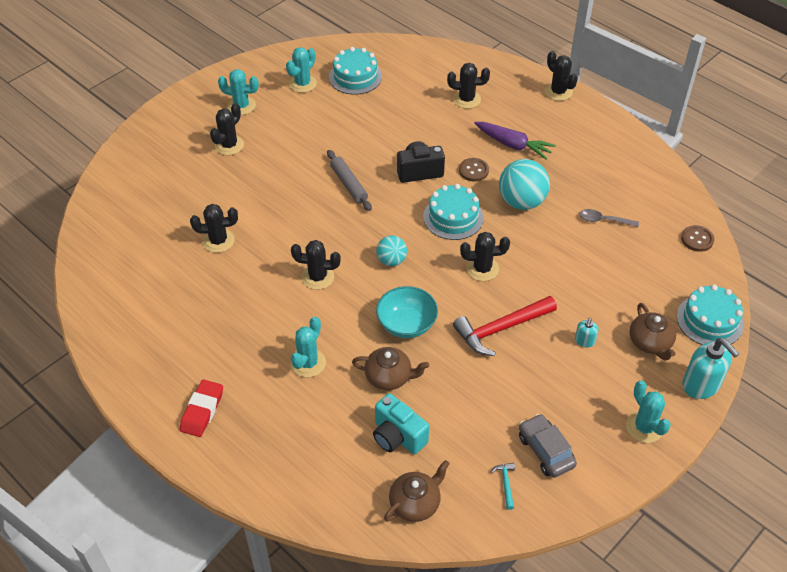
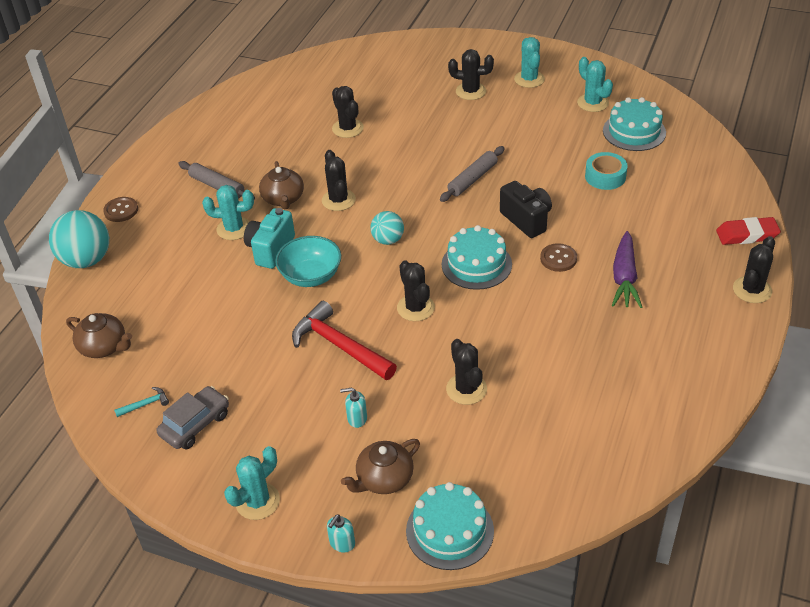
camera: 70 degrees right, 5 degrees down
(202, 411) = (157, 187): red eraser -> red eraser (747, 235)
(235, 361) = (217, 186): none -> grey rolling pin
(302, 84) = (592, 103): turquoise cactus -> turquoise cactus turned 45 degrees clockwise
(389, 377) = (241, 285): brown teapot -> brown teapot (283, 199)
(397, 112) = (605, 176): none -> turquoise tape
(397, 436) = (174, 312): turquoise camera -> turquoise camera (270, 249)
(466, 99) = (670, 219): black cactus -> black cactus (466, 389)
(521, 202) = (536, 310): turquoise ball -> turquoise ball (86, 260)
(603, 220) = (555, 388): grey spoon -> none
(697, 239) = (583, 488): brown button -> brown button (121, 210)
(701, 385) = (342, 543): turquoise soap dispenser -> turquoise soap dispenser, size x0.51

